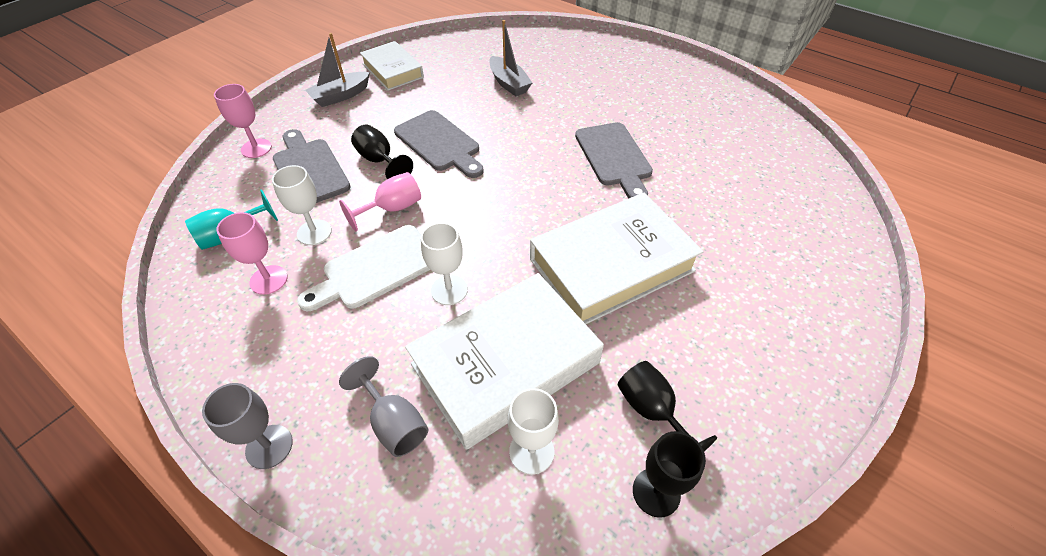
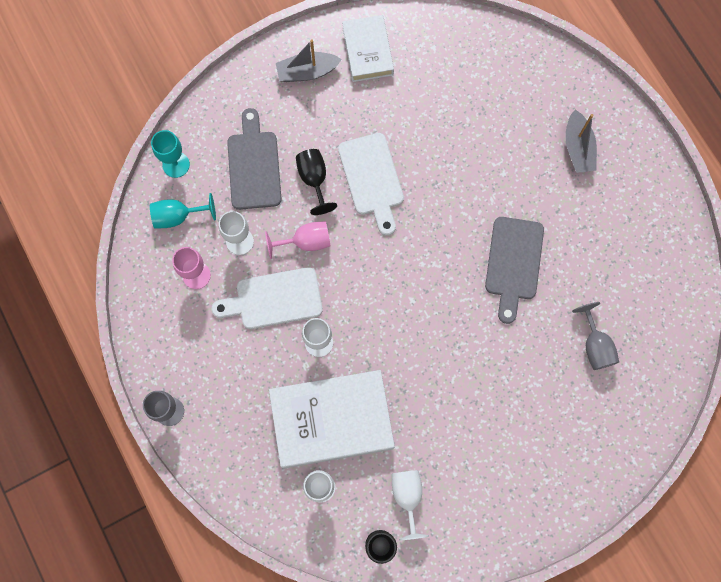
camera: 25 degrees right, 25 degrees up
(217, 194) = (176, 164): none -> turquoise goblet
(256, 148) = (217, 118): pink goblet -> none
(394, 423) = (246, 430): grey goblet -> grey goblet (595, 345)
(439, 143) = (372, 178): grey cutting board -> white cutting board
(509, 83) = (470, 119): grey boat -> grey boat (578, 148)
(612, 265) = (446, 374): white book -> none
(652, 411) = (407, 497): black goblet -> white goblet

